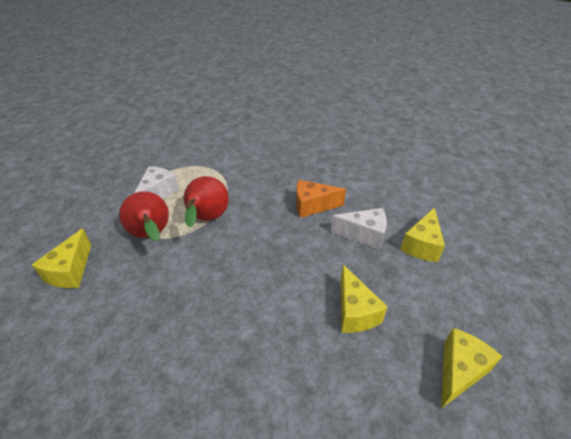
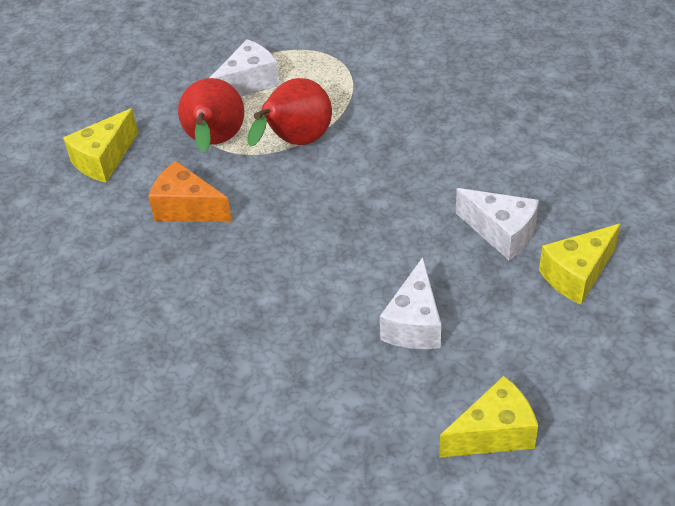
camera: 30 degrees right, 5 degrees up
(312, 206) = (456, 167): orange cheese -> orange cheese (187, 208)
(355, 312) = (414, 324): yellow cheese -> white cheese

